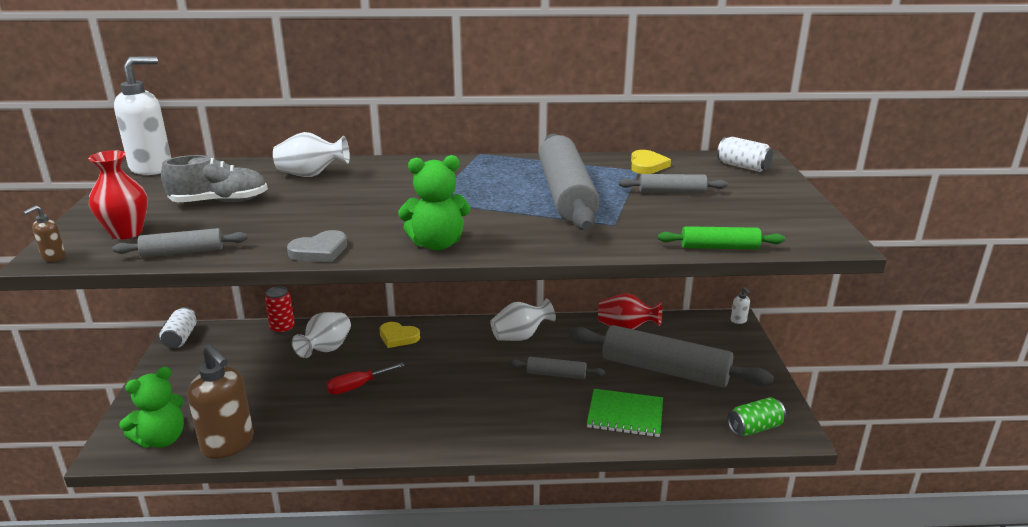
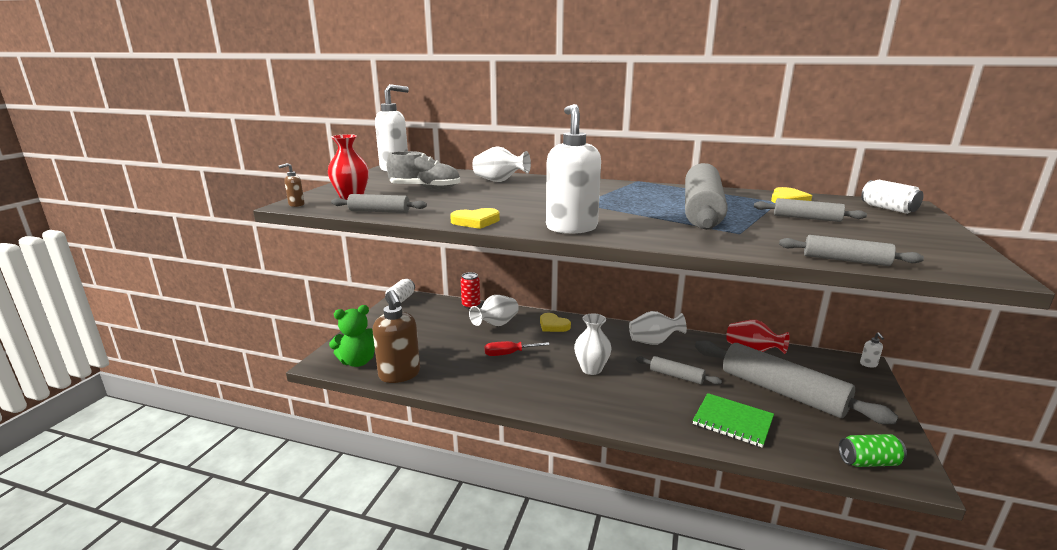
camera: 20 degrees right, 5 degrees down
(319, 251) = (476, 221): grey heart -> yellow heart
(437, 244) = (571, 228): green teddy bear -> white soap dispenser
(461, 386) = (591, 369): none -> white vase
(719, 247) = (845, 260): green rolling pin -> grey rolling pin

